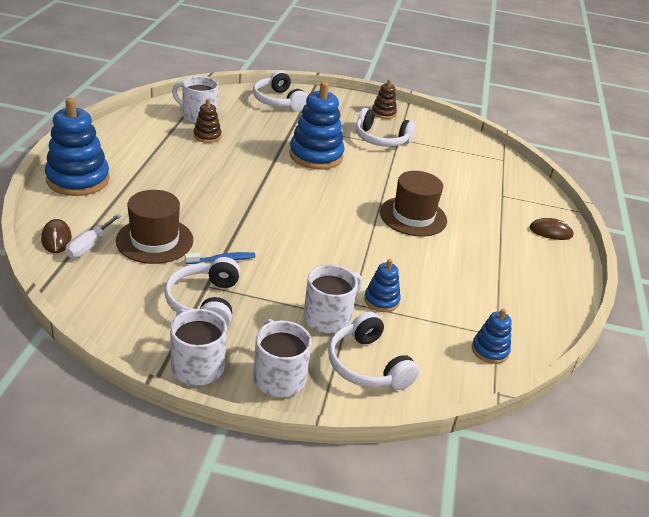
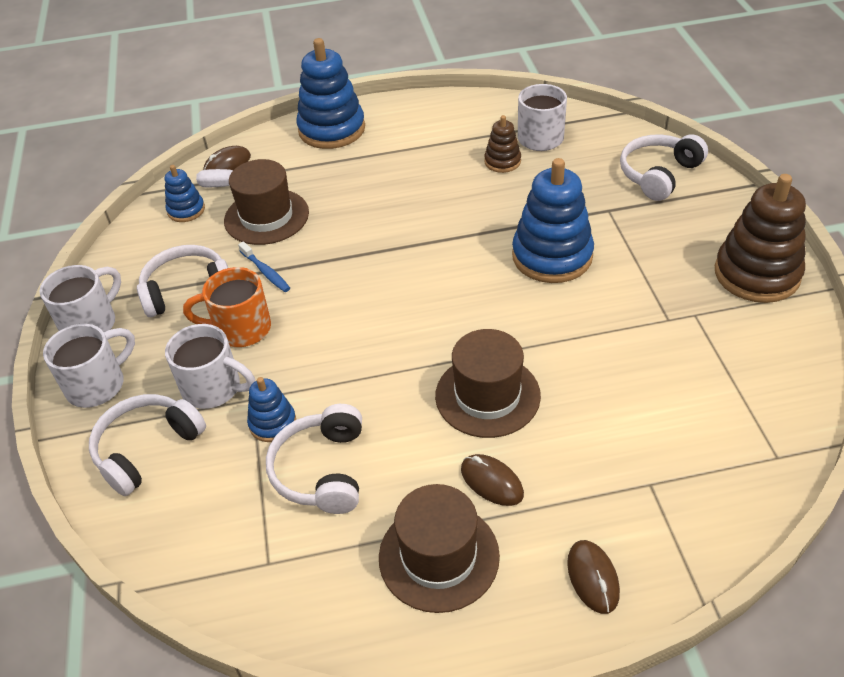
camera: 75 degrees right, 10 degrees up
(276, 288) = (240, 329): none -> orange mug
(381, 139) = (670, 298): white headphones -> white headphones (321, 470)
(383, 113) = (757, 274): brown stacking toy -> brown stacking toy, size x1.95
(477, 238) = (491, 482): none -> brown mouse
(490, 350) = (230, 563): blue stacking toy -> blue stacking toy (186, 210)
(518, 272) = (439, 556): none -> brown hat

